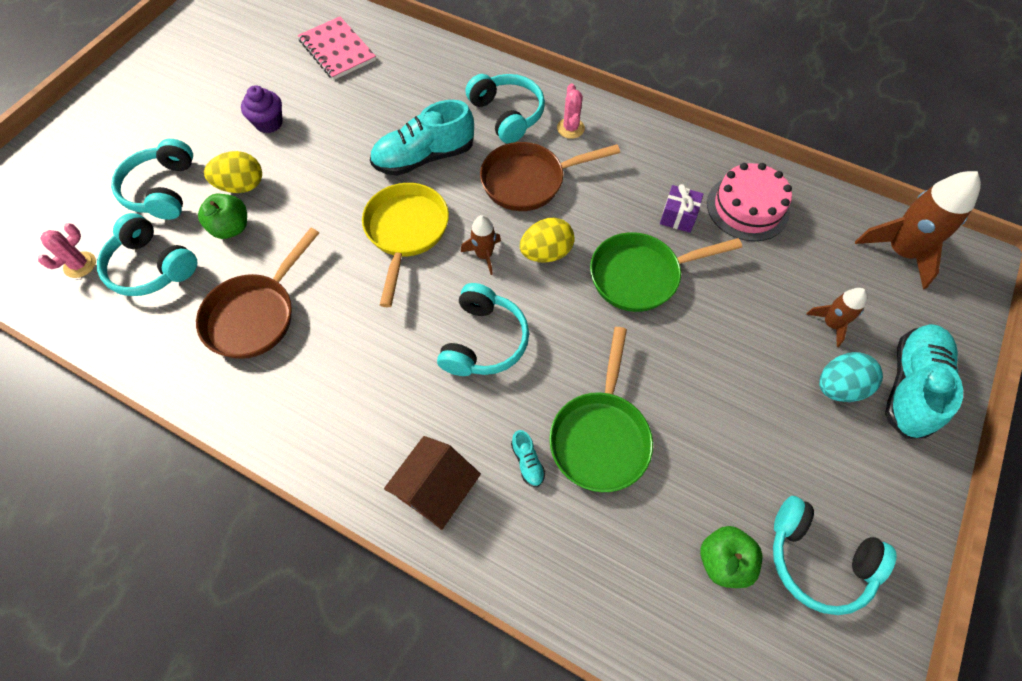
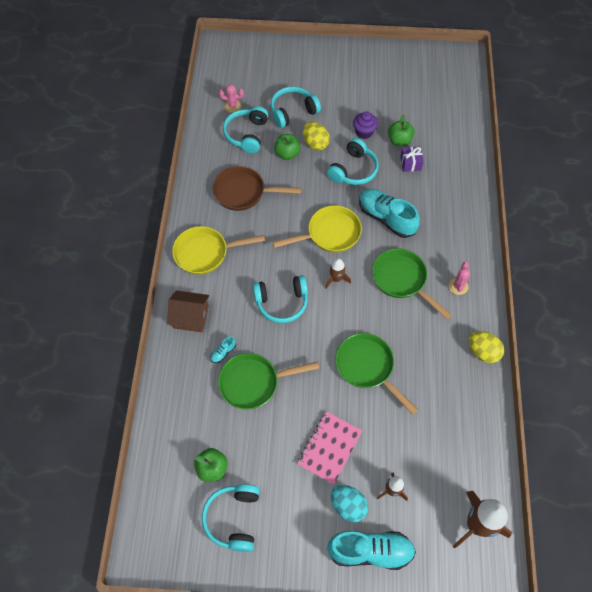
camera: 65 degrees right, 0 degrees up
(313, 92) = (399, 140): none -> green apple
(329, 417) = (205, 253): none -> yellow pan
(337, 50) = (439, 135): pink notebook -> pink notebook (329, 448)
(507, 115) = (446, 246): turquoise headphones -> turquoise headphones (353, 170)
(529, 181) = (402, 280): brown pan -> green pan
(546, 253) = (355, 310): yellow egg -> yellow egg (483, 352)
(570, 128) = (458, 286): pink cactus -> pink cactus turned 45 degrees counterclockwise
(678, 216) = (424, 374): purple gift -> purple gift (410, 163)
(747, 207) = (456, 414): pink cake -> none

